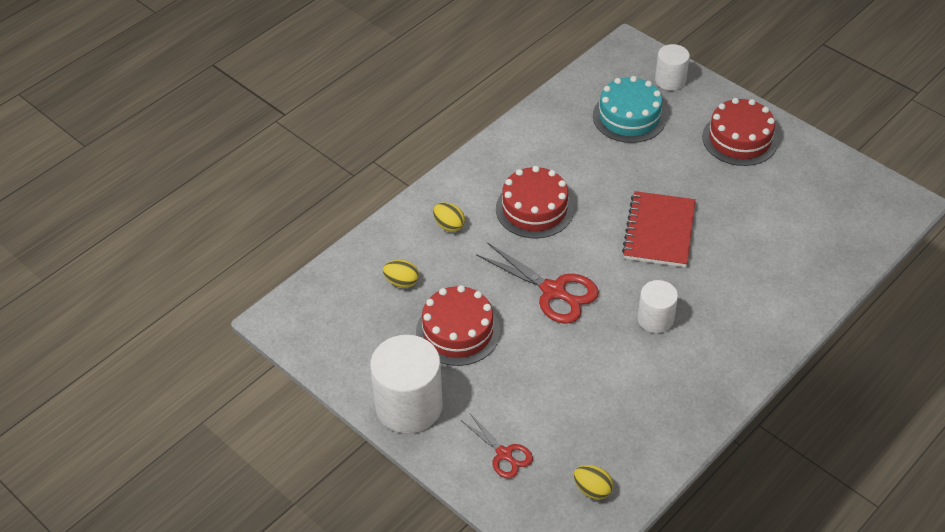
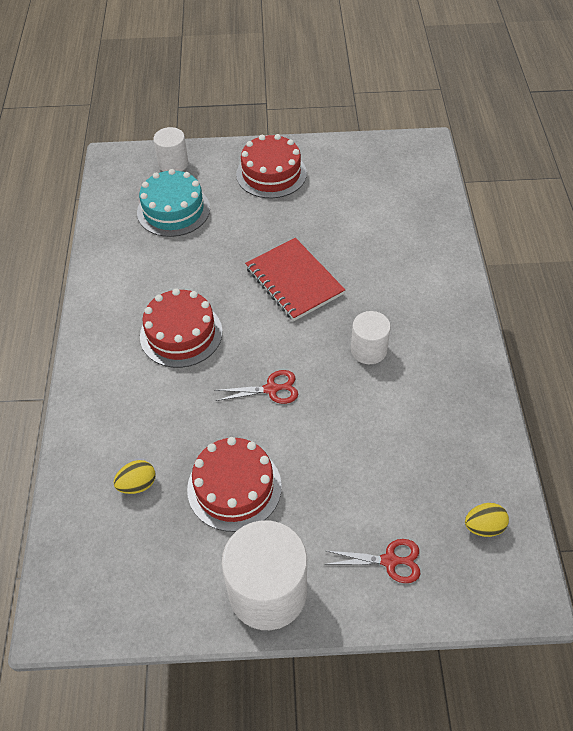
camera: 45 degrees left, 5 degrees up
(449, 225) = (125, 401): yellow egg -> none
(553, 291) = (271, 389): red scissors -> red scissors, size x0.59

